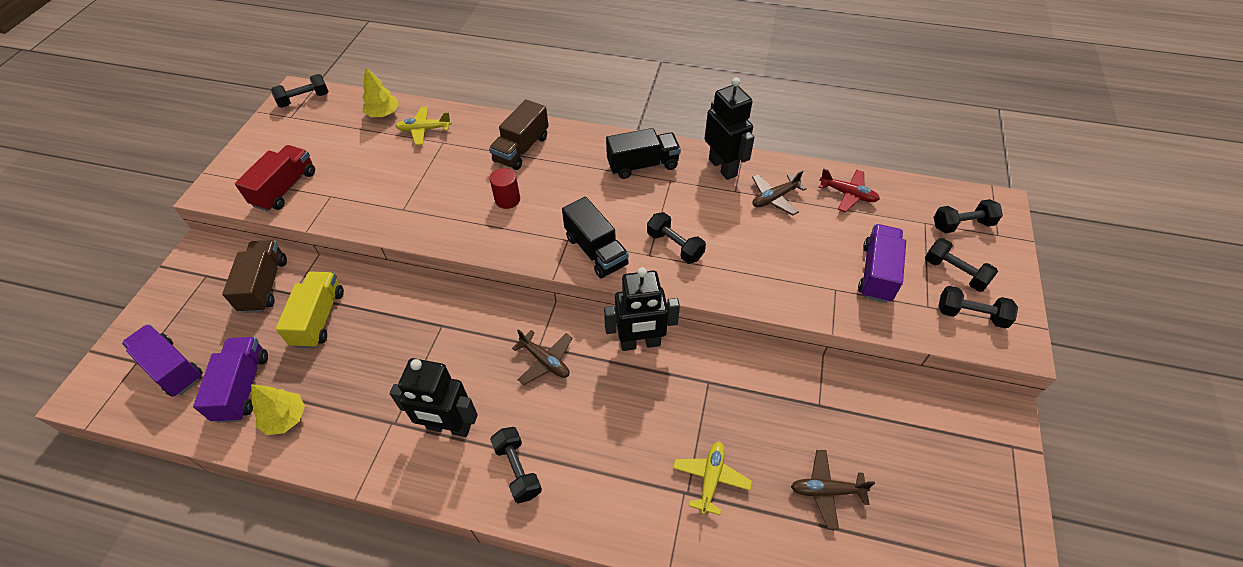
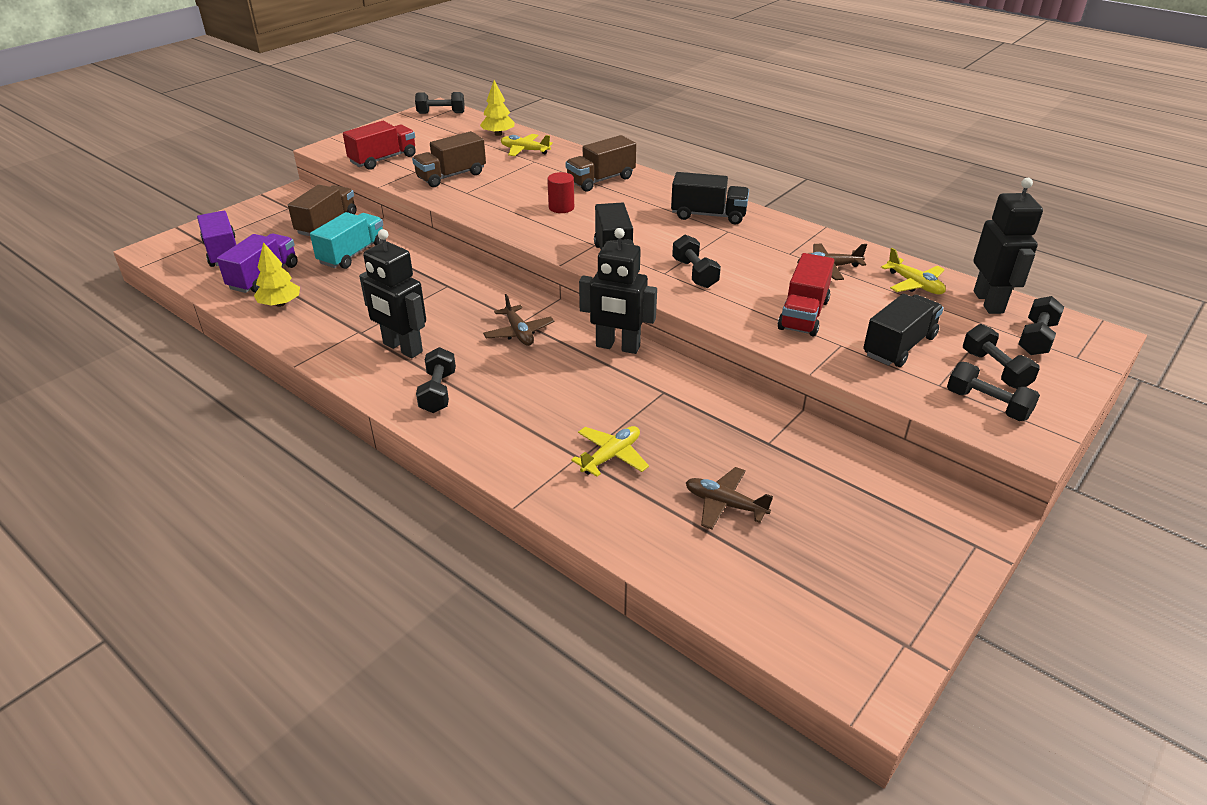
camera: 25 degrees right, 15 degrees down
(319, 318) = (352, 254): yellow truck -> turquoise truck
(373, 190) = (451, 176): none -> brown truck
(723, 167) = (790, 235): black robot -> black robot (989, 302)
(788, 264) = (803, 314): none -> red truck
(848, 194) = (914, 284): red plane -> yellow plane
(877, 273) = (899, 346): purple truck -> black truck
(962, 225) = (1036, 338): black dumbbell -> black dumbbell turned 75 degrees counterclockwise

